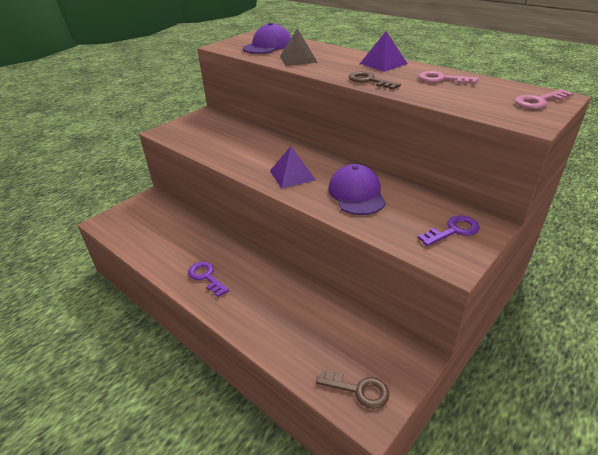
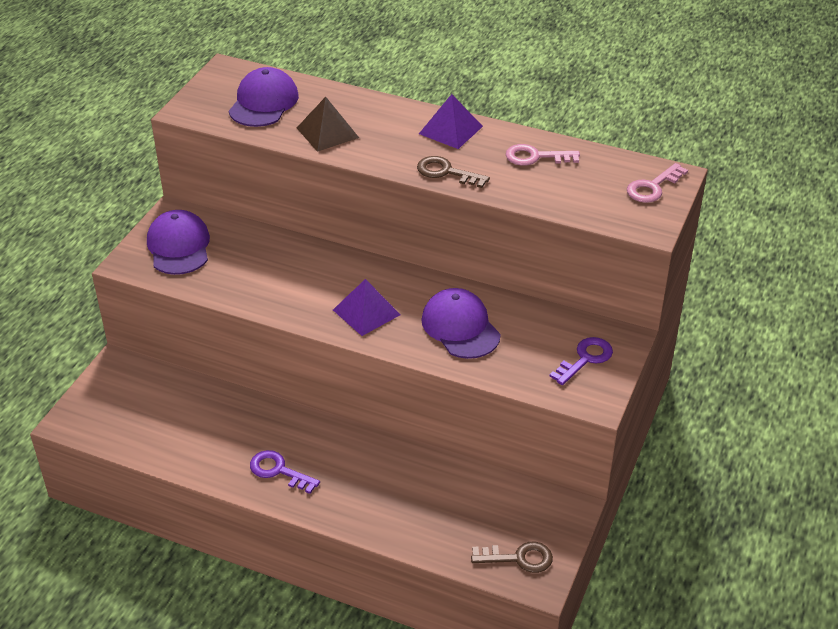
camera: 20 degrees left, 5 degrees up
(197, 127) = (179, 246): none -> purple cap

